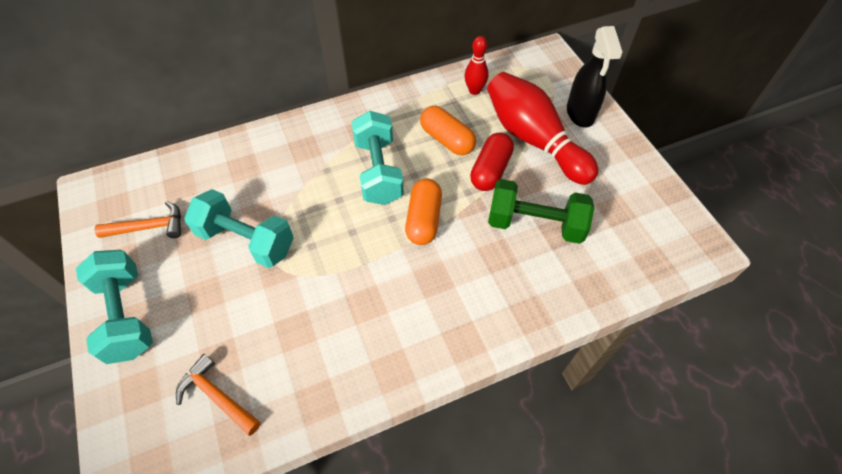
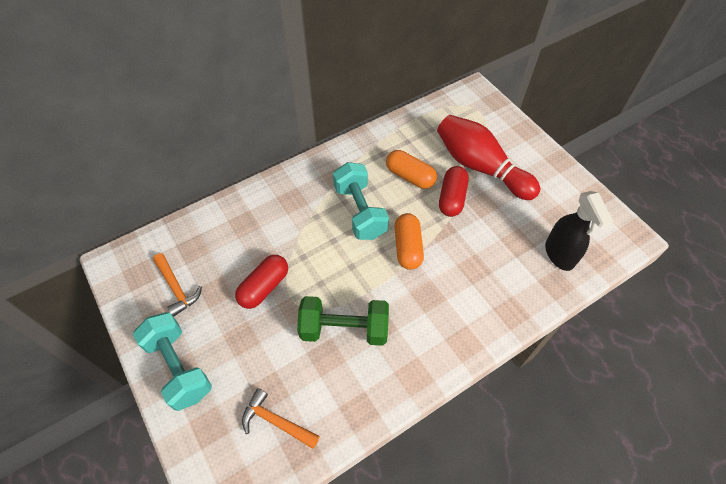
camera: 10 degrees left, 0 degrees up
(149, 227) = (176, 288): orange hammer -> orange hammer turned 75 degrees clockwise
(246, 240) = (264, 287): turquoise dumbbell -> red capsule
(474, 90) = (422, 131): red bowling pin -> none
(535, 224) = (498, 238): green dumbbell -> green dumbbell (344, 329)
(580, 114) = (512, 140): black spray bottle -> black spray bottle (559, 255)

